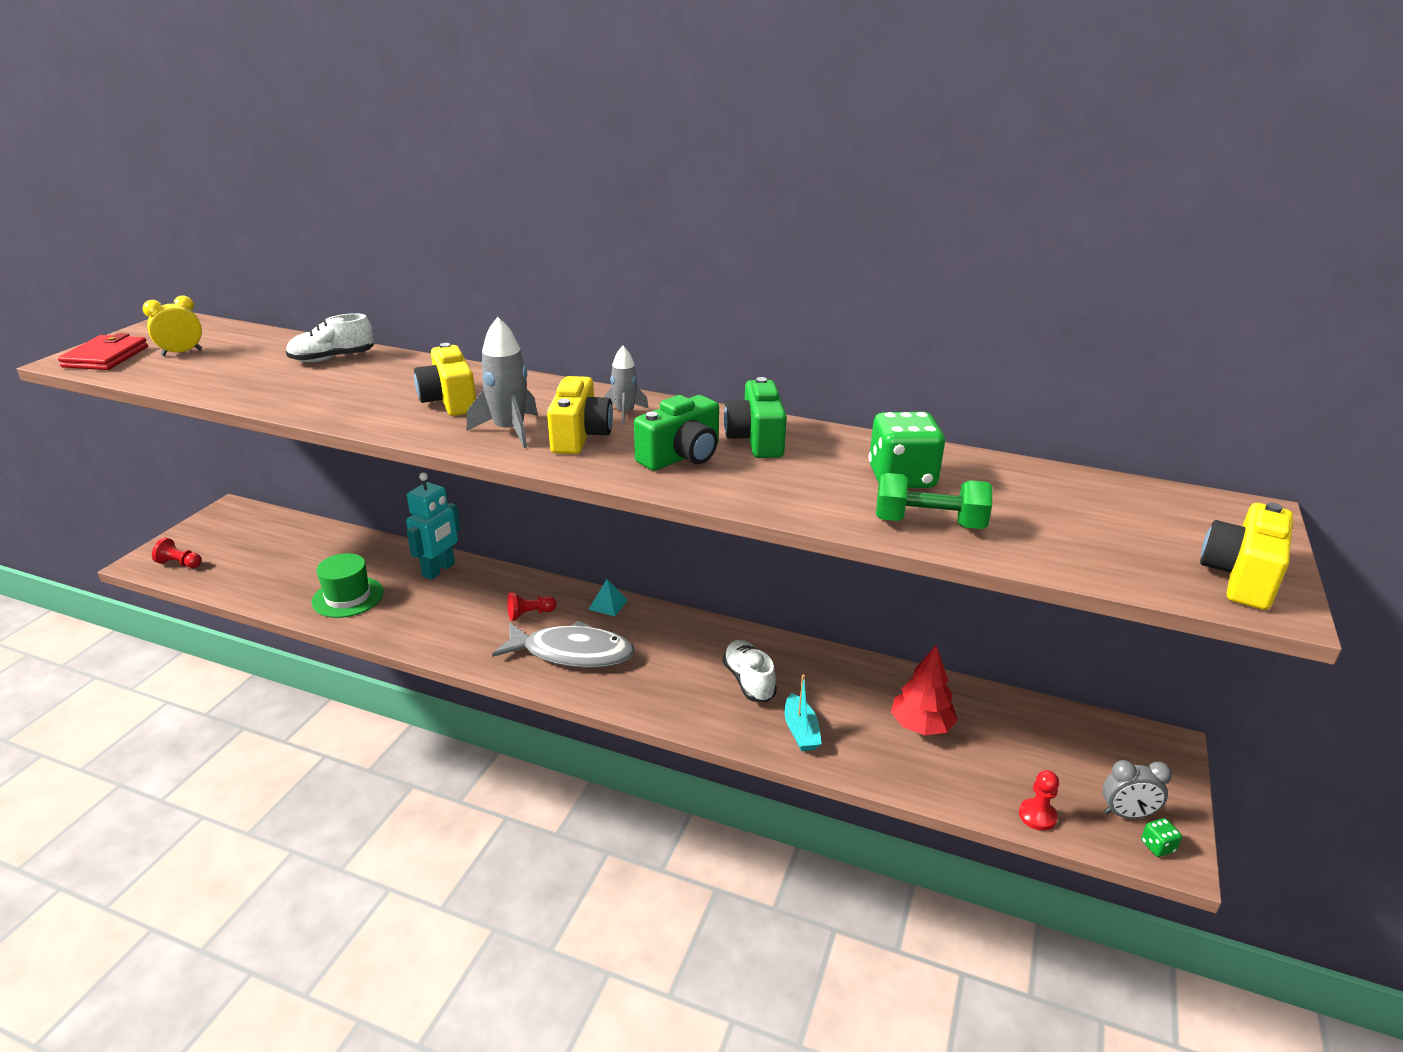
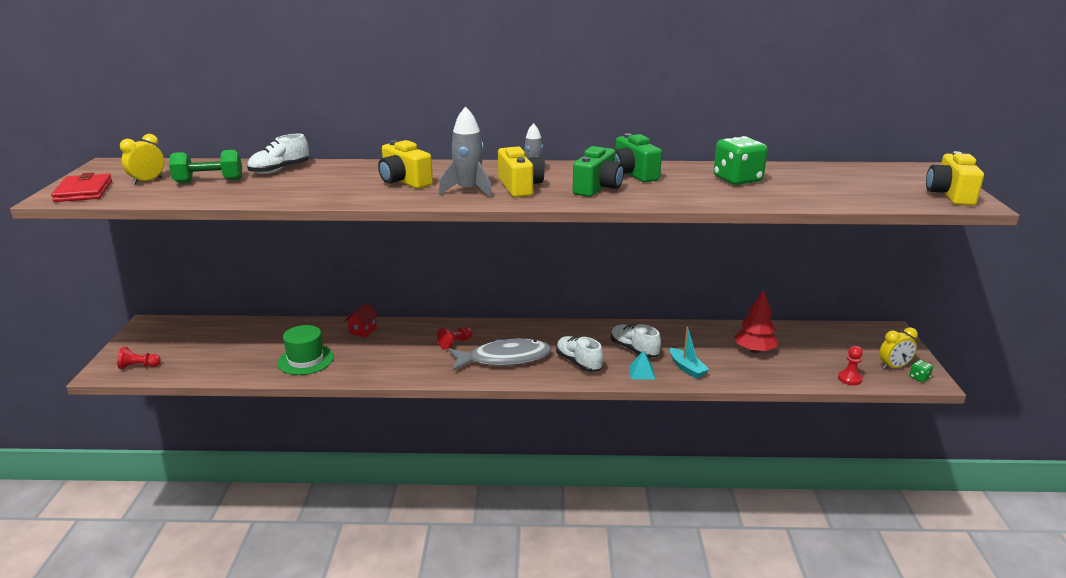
camera: 20 degrees left, 5 degrees down
(439, 570) = (363, 331): turquoise robot -> red house
(608, 604) = (505, 327): turquoise pyramid -> turquoise pyramid (641, 372)
(660, 683) = (578, 363): none -> white shoe
(929, 523) = (776, 197): green dumbbell -> green dumbbell (209, 181)
(1126, 814) = (894, 367): grey clock -> yellow clock

